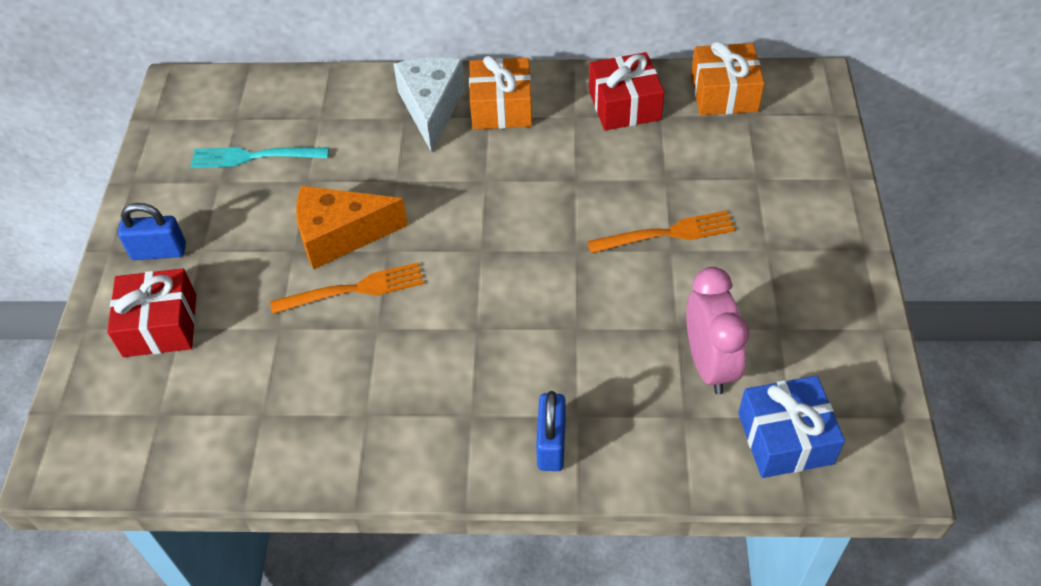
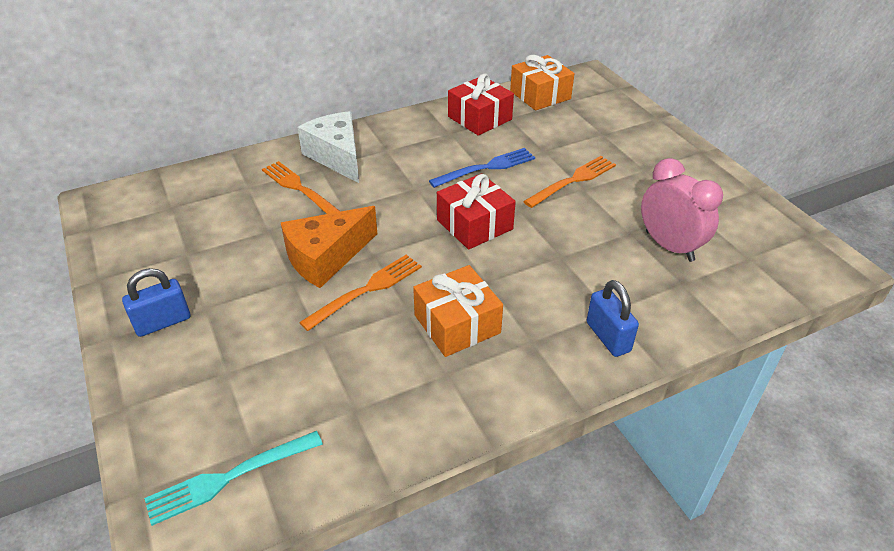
camera: 30 degrees left, 10 degrees down
(160, 325) = (203, 378): red gift -> red gift (474, 224)
(254, 157) = (207, 228): turquoise fork -> turquoise fork (229, 477)
(368, 139) = (300, 189): none -> orange fork
(501, 107) = (391, 142): orange gift -> orange gift (457, 324)
(581, 180) = (486, 168): none -> blue fork
(785, 438) = (757, 272): blue gift -> none

